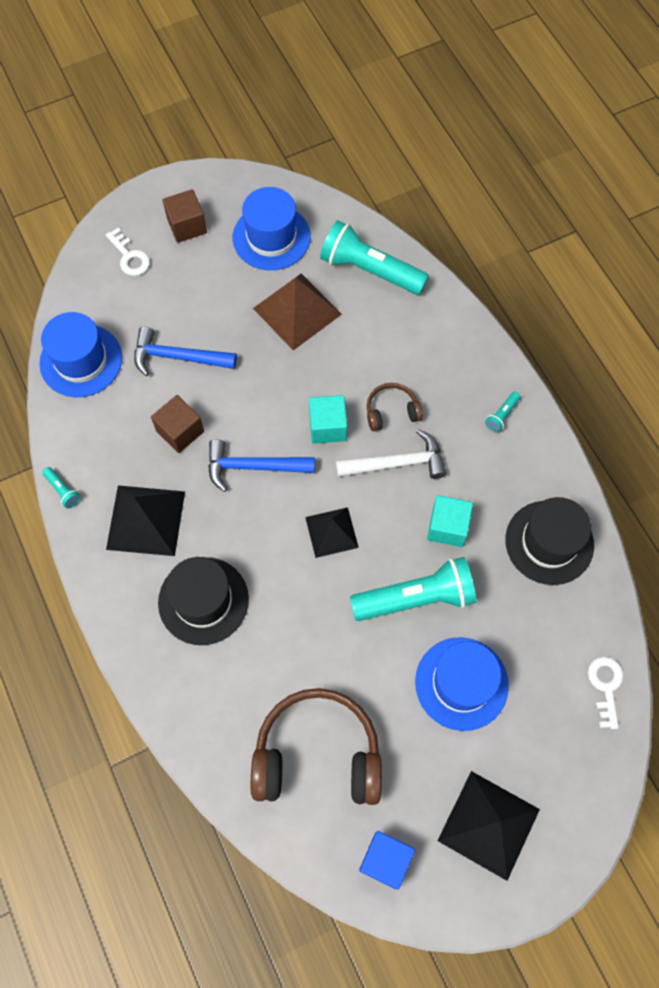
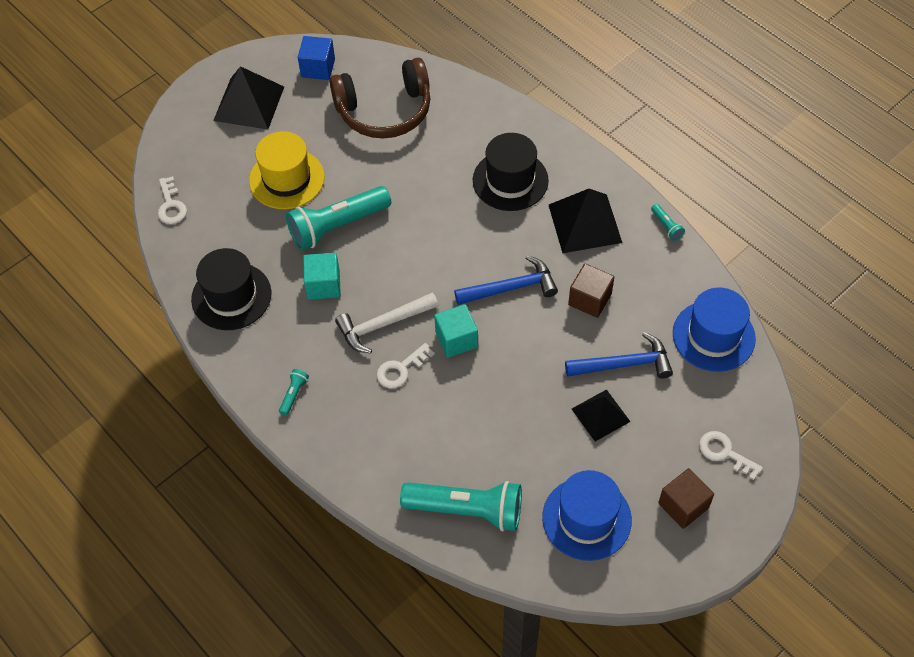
camera: 165 degrees right, 10 degrees down
(63, 490) = (666, 226): turquoise flashlight -> turquoise flashlight turned 150 degrees counterclockwise
(297, 311) = (527, 443): brown pyramid -> none
(331, 532) = (423, 255): black pyramid -> black pyramid (600, 415)
(391, 411) = (401, 369): brown headphones -> white key
(461, 683) = (287, 179): blue hat -> yellow hat

